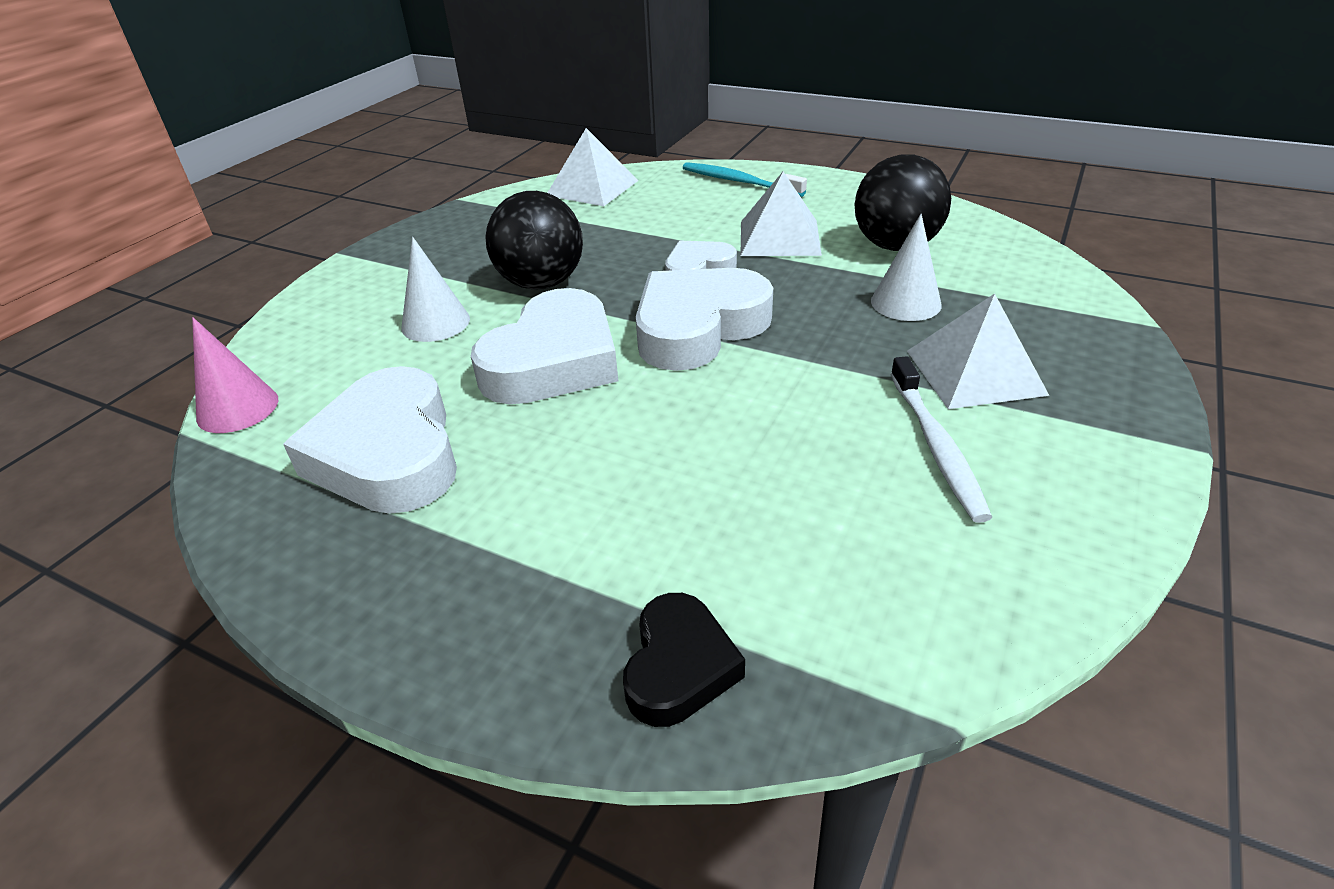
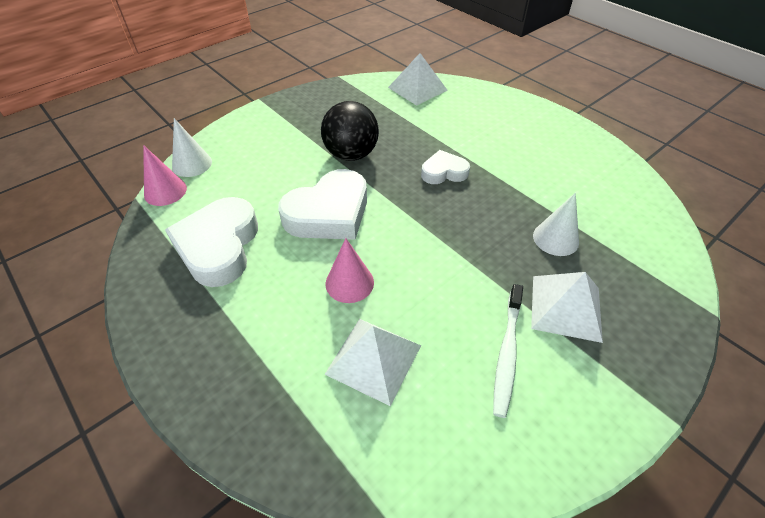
camera: 20 degrees right, 10 degrees up
(435, 323) = (283, 165): white cone -> white cone (192, 164)
(646, 435) = (349, 283): none -> pink cone
(679, 666) = (286, 437): black heart -> none
(698, 328) = (419, 216): white heart -> none
(739, 182) = (508, 109): turquoise toothbrush -> none
(779, 237) = (507, 161): white pyramid -> white pyramid (374, 359)
(895, 246) = (577, 191): black ball -> none

